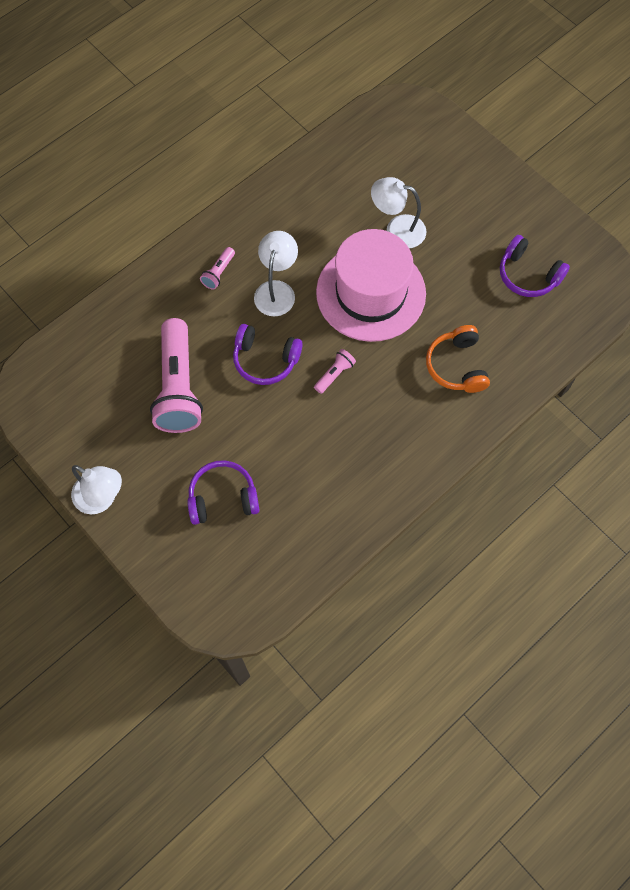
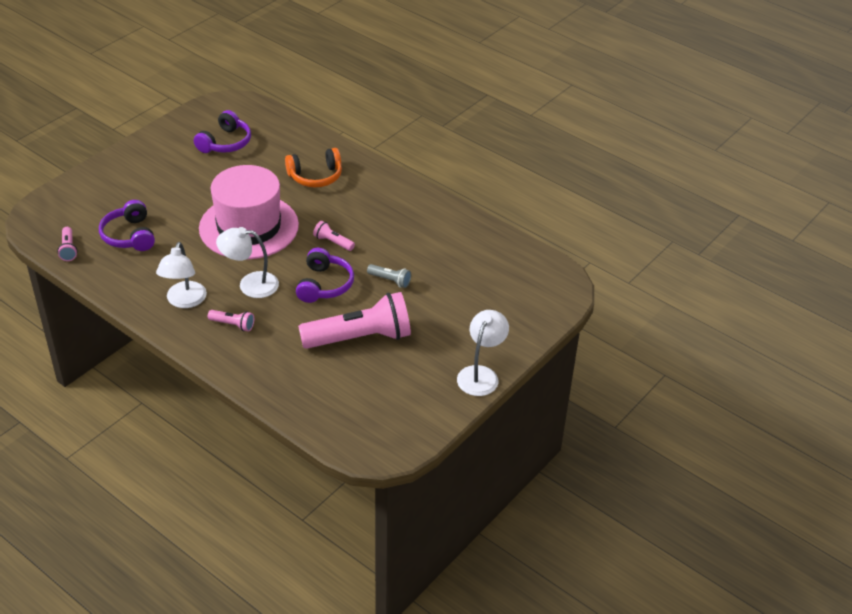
camera: 100 degrees left, 25 degrees down
(223, 497) = (461, 297): purple headphones -> purple headphones (129, 236)
(262, 426) = (390, 280): none -> grey flashlight
(352, 134) = (68, 249): none -> pink flashlight
(397, 229) = (180, 215): white lamp -> white lamp (184, 301)

